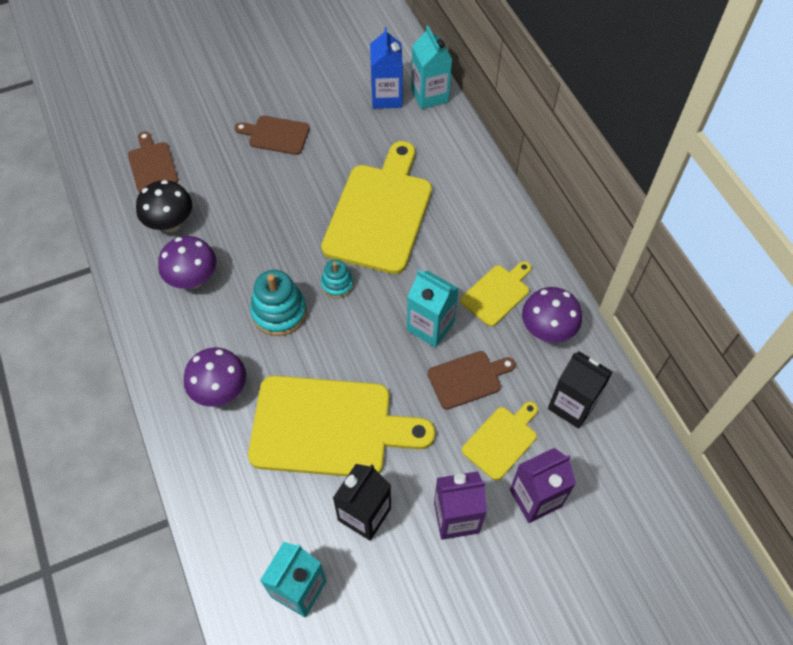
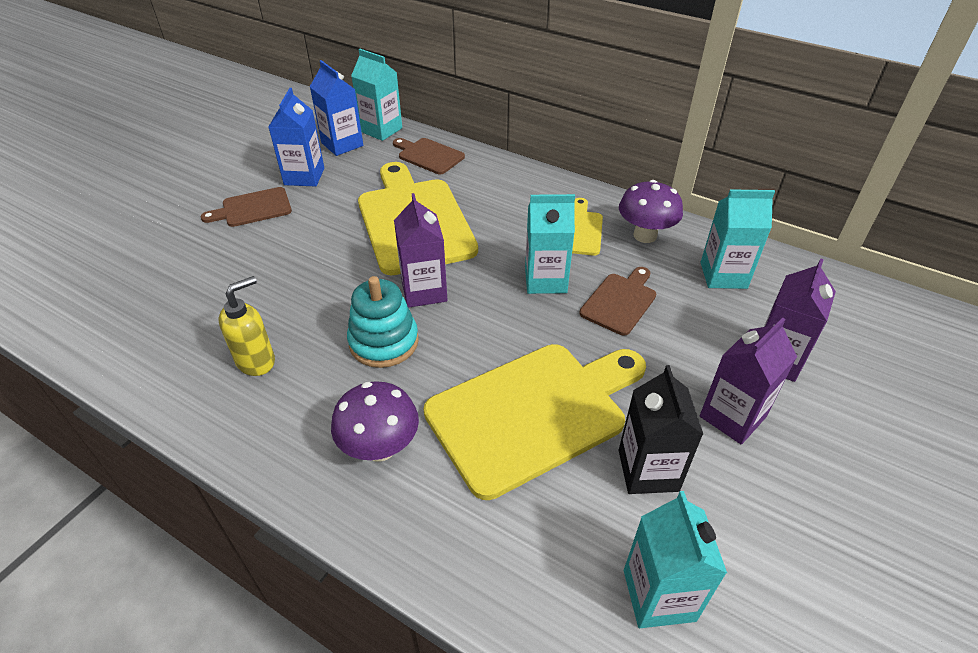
camera: 35 degrees left, 15 degrees down
(152, 165) = (122, 286): brown cutting board -> brown cutting board (428, 155)
(171, 223) = (187, 325): black mushroom -> none
(193, 279) = (256, 361): purple mushroom -> yellow soap dispenser
(333, 120) = (304, 176): none -> blue carton
(337, 284) = (424, 291): turquoise stacking toy -> purple carton
(501, 440) = (699, 331): yellow cutting board -> none
(572, 405) = (723, 275): black carton -> turquoise carton

